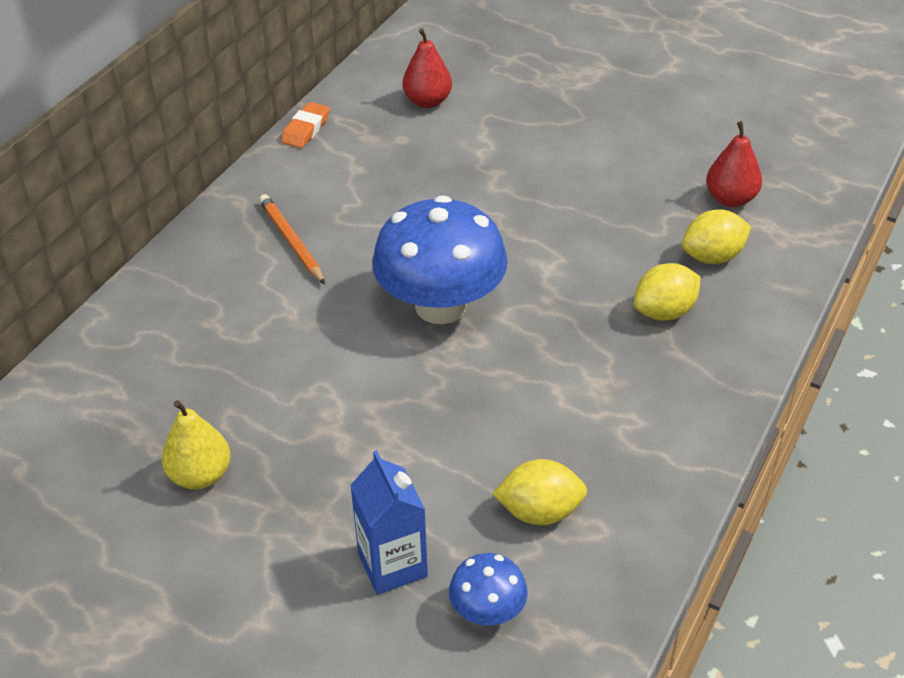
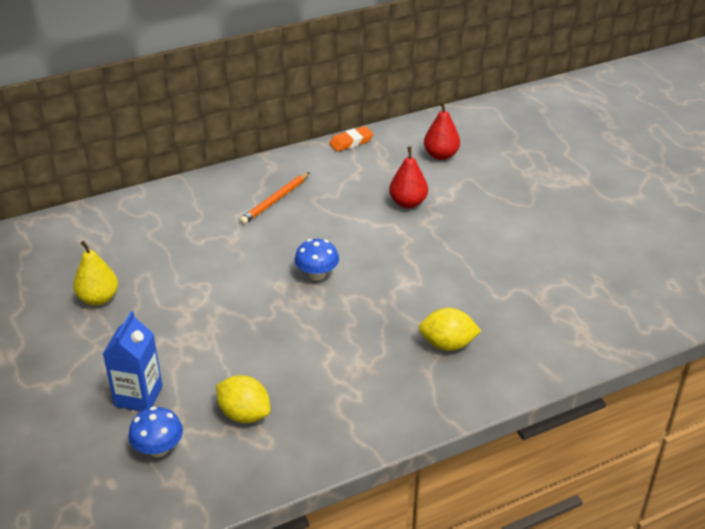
camera: 35 degrees right, 5 degrees down
(291, 241) = (275, 200): orange pencil -> orange pencil turned 150 degrees counterclockwise
(441, 306) = (317, 274): blue mushroom -> blue mushroom, size x0.47
(712, 257) = (518, 327): yellow lemon -> none
(730, 199) = (574, 298): red pear -> red pear (408, 203)

